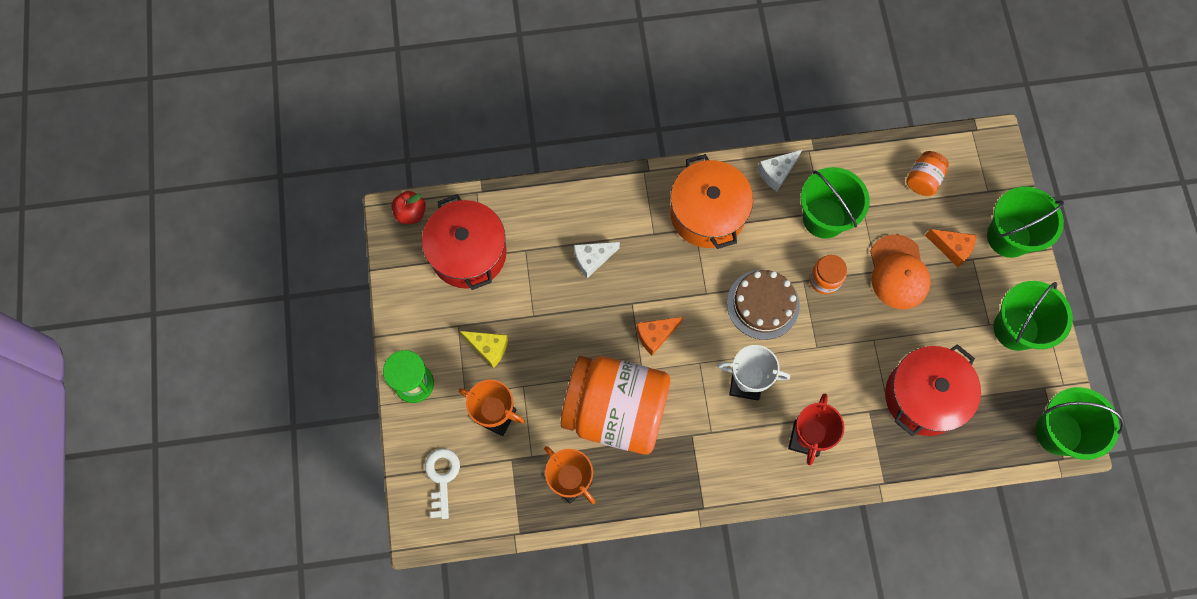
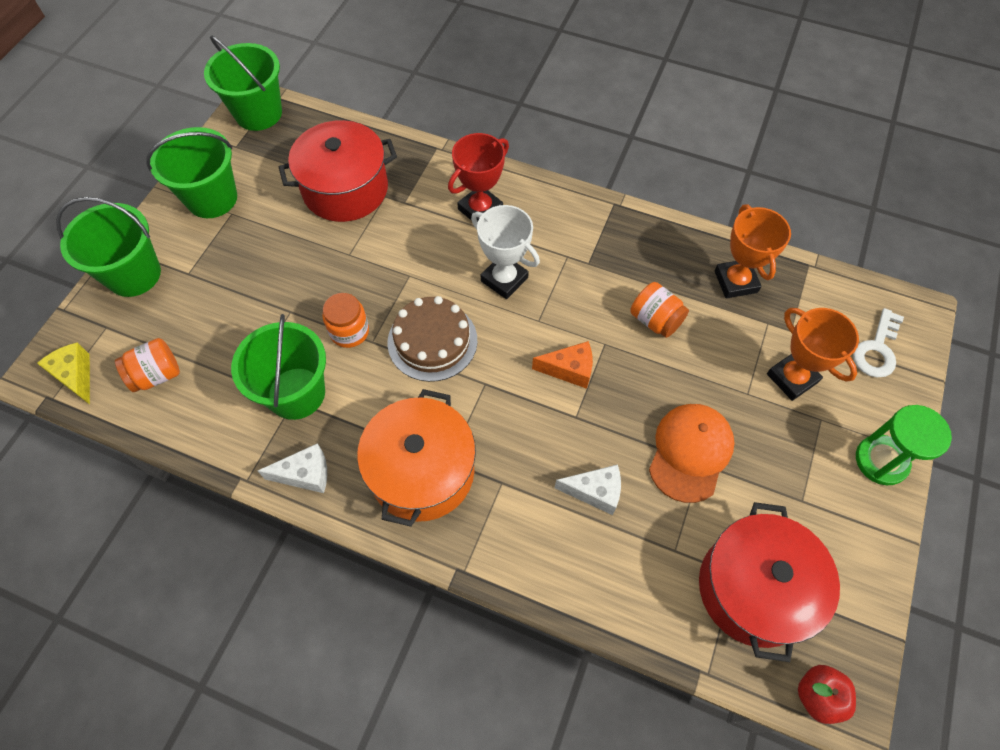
camera: 150 degrees left, 10 degrees down
(488, 348) = (773, 454): yellow cheese -> yellow cheese (76, 376)
(615, 411) = (655, 320): orange jar -> orange jar, size x0.41
(898, 272) = (270, 299): orange cap -> orange cap (690, 452)
(952, 248) = (197, 293): orange cheese -> none

